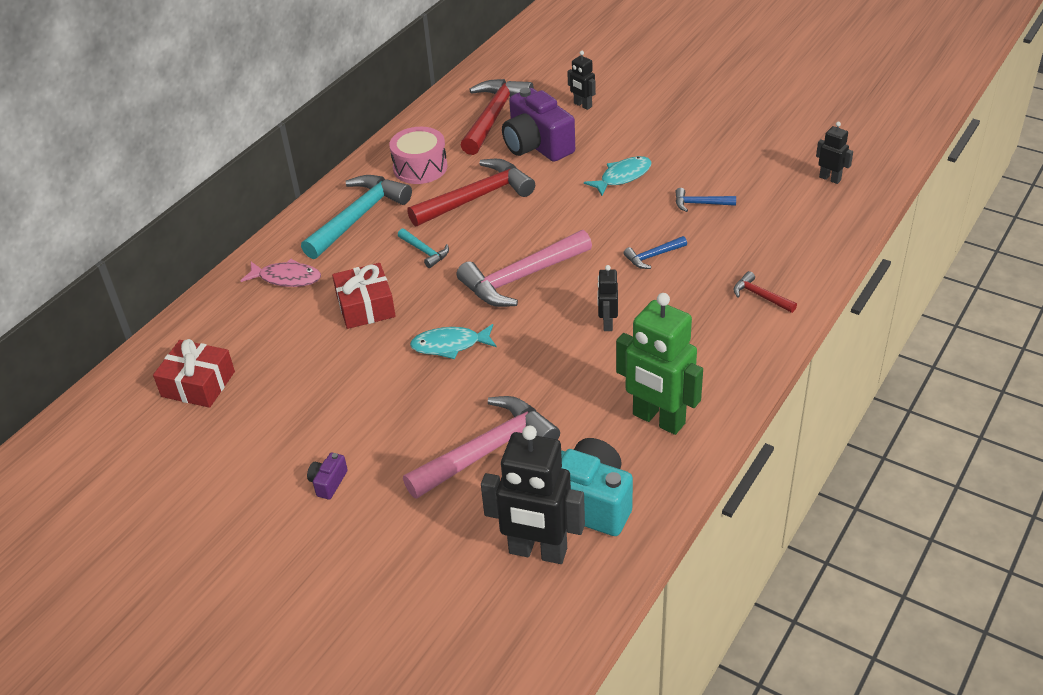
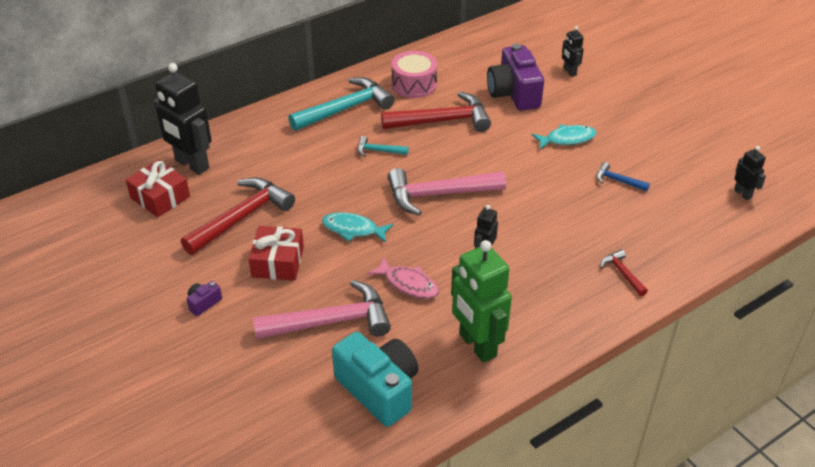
camera: 20 degrees right, 0 degrees up
(287, 278) = (267, 139): pink fish -> pink fish (408, 284)
(365, 306) = (310, 178): red gift -> red gift (278, 262)
(425, 252) = (378, 151): turquoise hammer -> turquoise hammer turned 120 degrees clockwise
(494, 116) = (494, 61): red hammer -> red hammer (242, 217)
(537, 552) = (320, 415): black robot -> black robot (191, 164)
(653, 256) = (552, 211): blue hammer -> none

